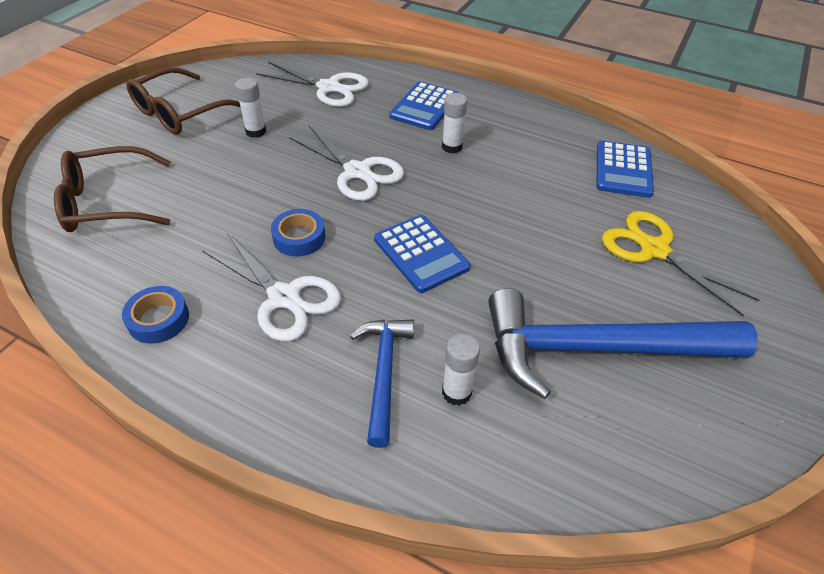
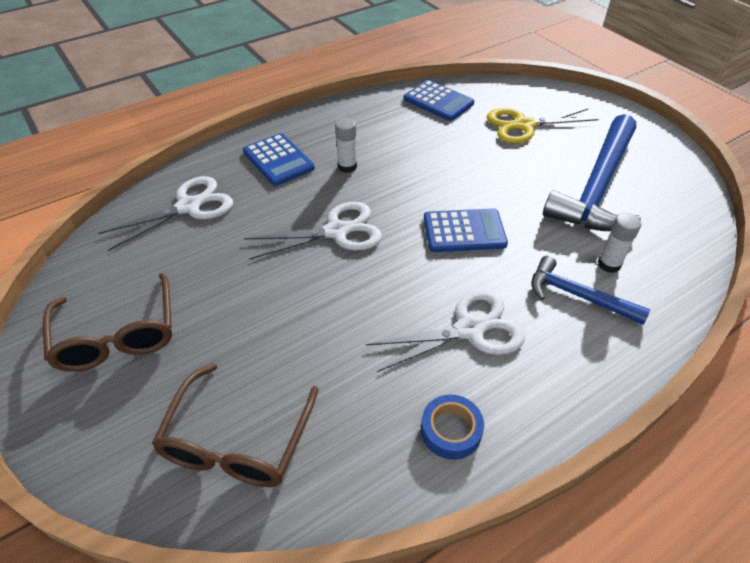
camera: 60 degrees left, 0 degrees up
(256, 131) = (214, 281): white glue stick -> none
(299, 238) = (399, 297): blue tape -> none

